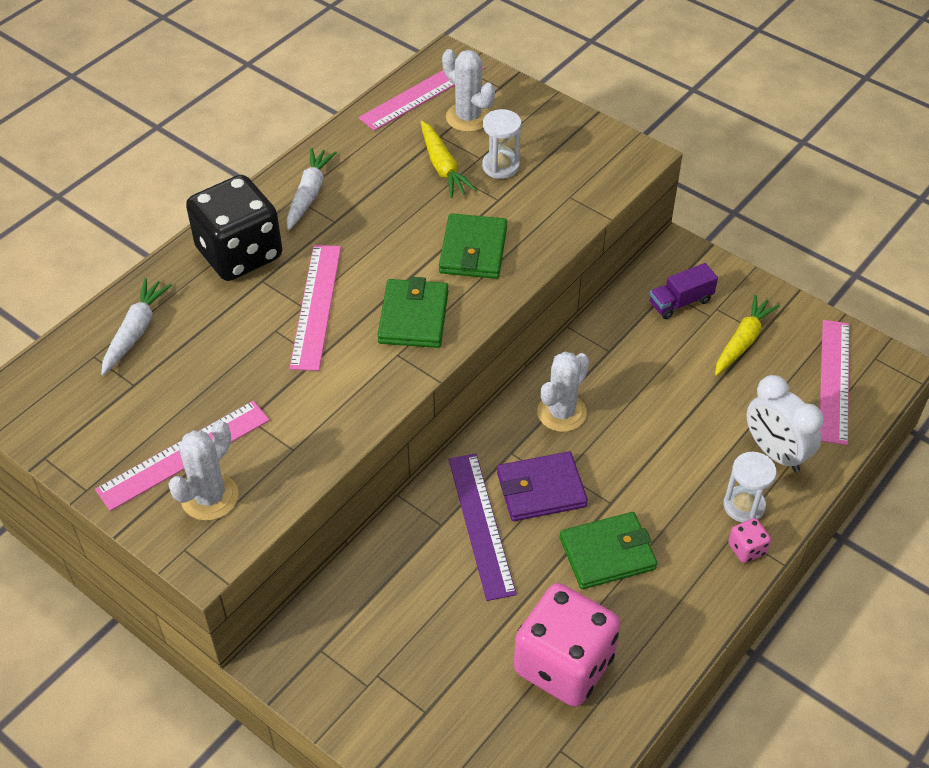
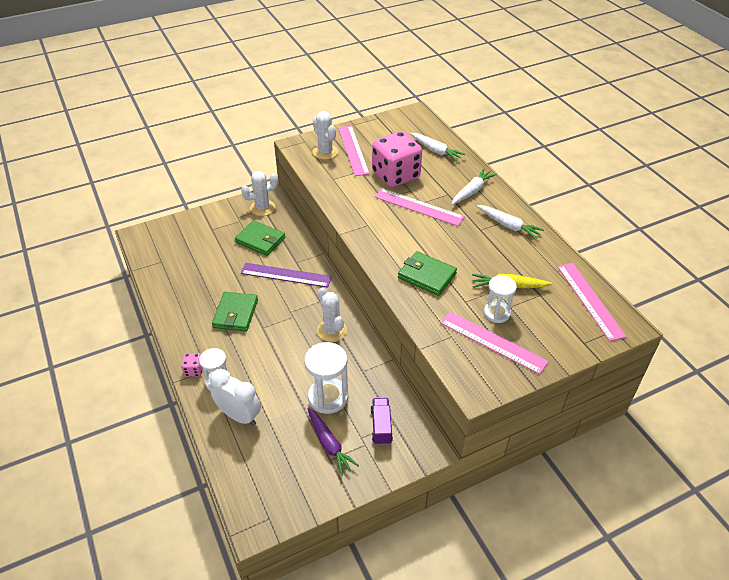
camera: 115 degrees right, 5 degrees down
(239, 254) = (472, 191): black dice -> white carrot
(413, 317) = (389, 237): green wallet -> green wallet (260, 240)
(468, 117) = (554, 314): white cactus -> white cactus (262, 208)
(541, 489) = (289, 303): purple wallet -> none
(564, 664) = (195, 276): pink dice -> pink dice (396, 175)
(676, 370) = (328, 397): none -> white hourglass
(742, 341) = (329, 444): yellow carrot -> purple carrot
(775, 453) = (239, 416): white clock -> white clock turned 45 degrees clockwise
(834, 381) = (267, 480): pink ruler -> pink ruler (493, 342)

